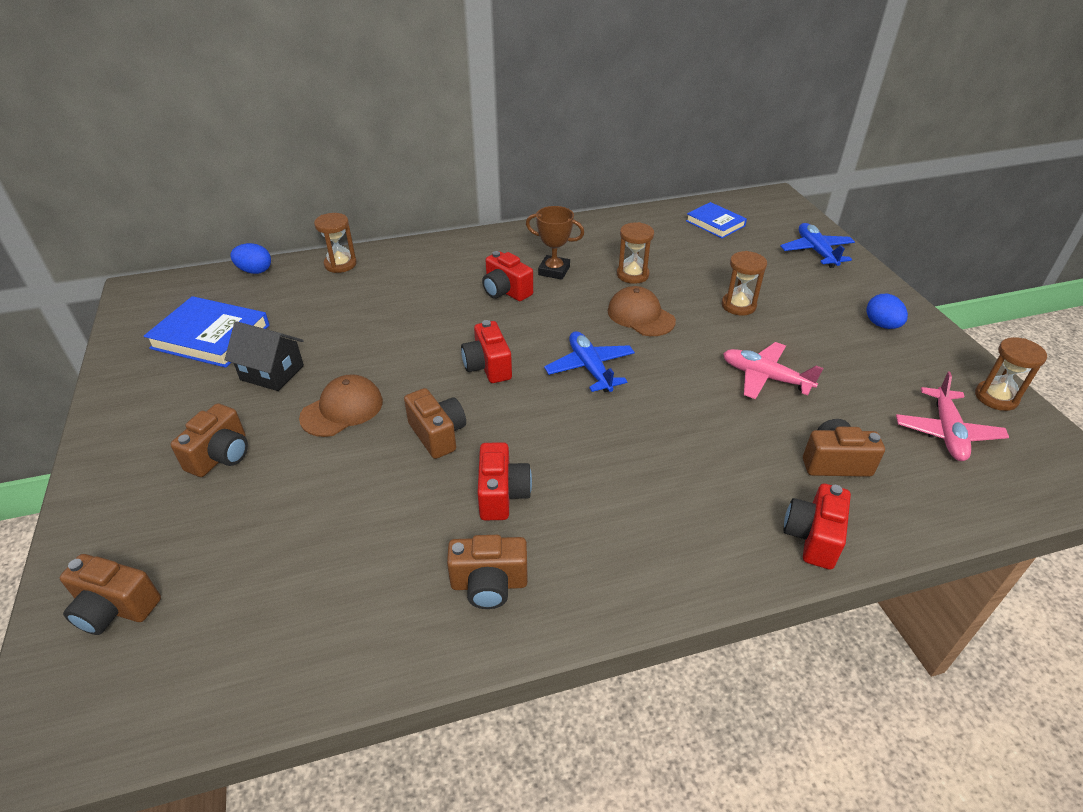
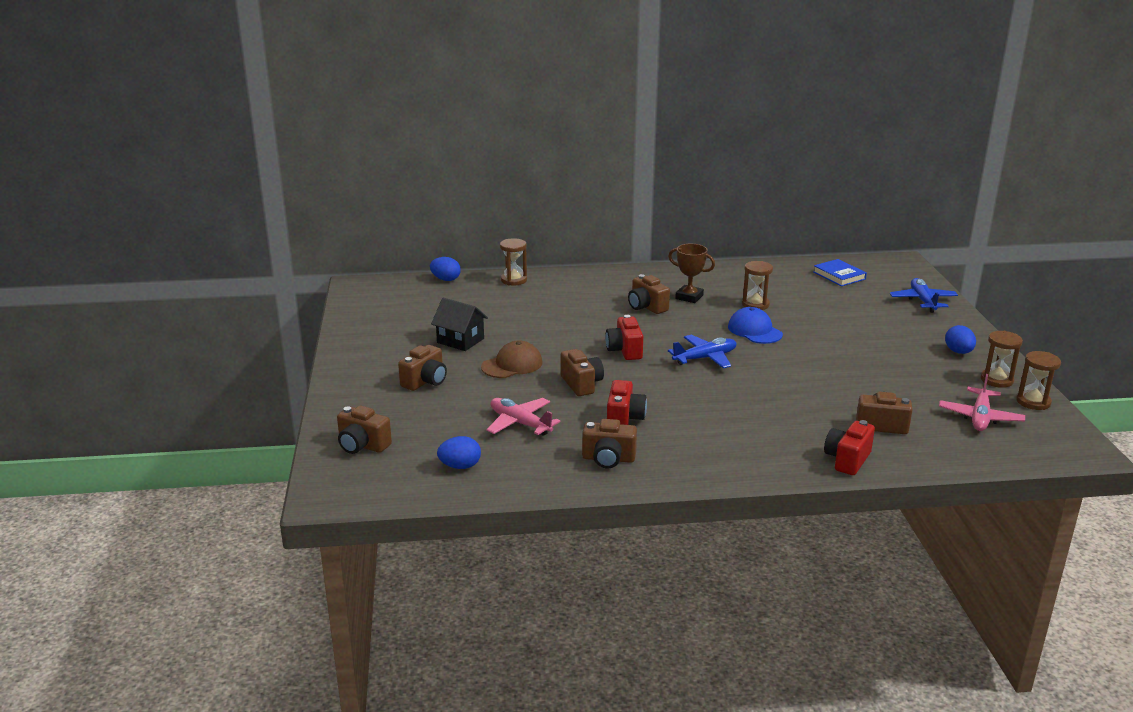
camera: 10 degrees right, 15 degrees down
(211, 337) = (414, 316): blue book -> none
(268, 635) = (460, 466): none -> blue egg
(506, 291) = (646, 307): red camera -> brown camera
(590, 368) = (705, 358): blue plane -> blue plane turned 75 degrees clockwise
(640, 316) = (754, 330): brown cap -> blue cap
(738, 305) = (839, 330): brown hourglass -> brown hourglass (996, 380)
(765, 377) = (845, 375): pink plane -> pink plane (520, 423)

